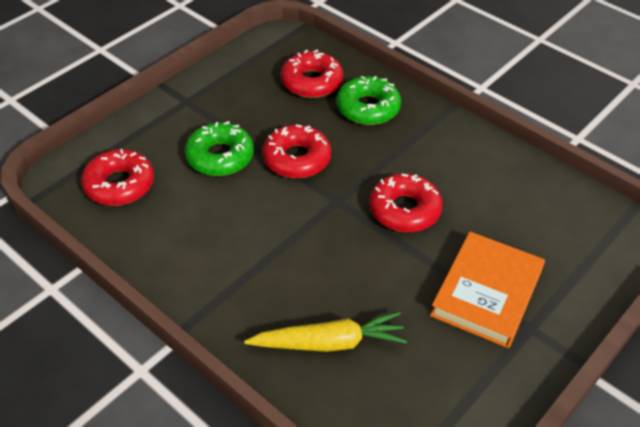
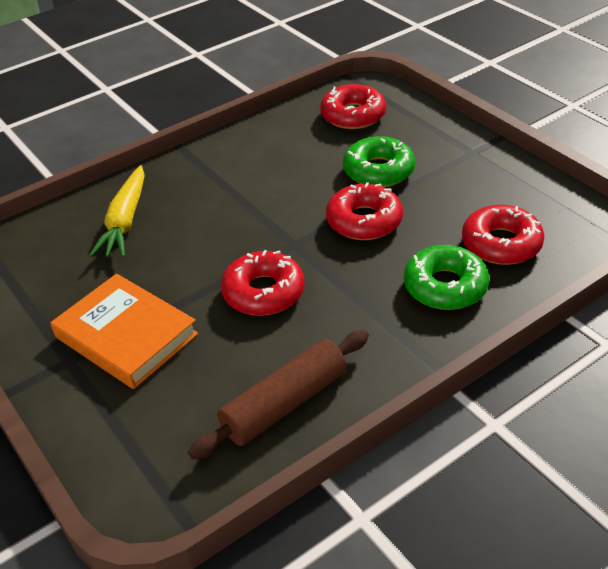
camera: 105 degrees right, 5 degrees down
(514, 178) = (285, 404): none -> brown rolling pin

